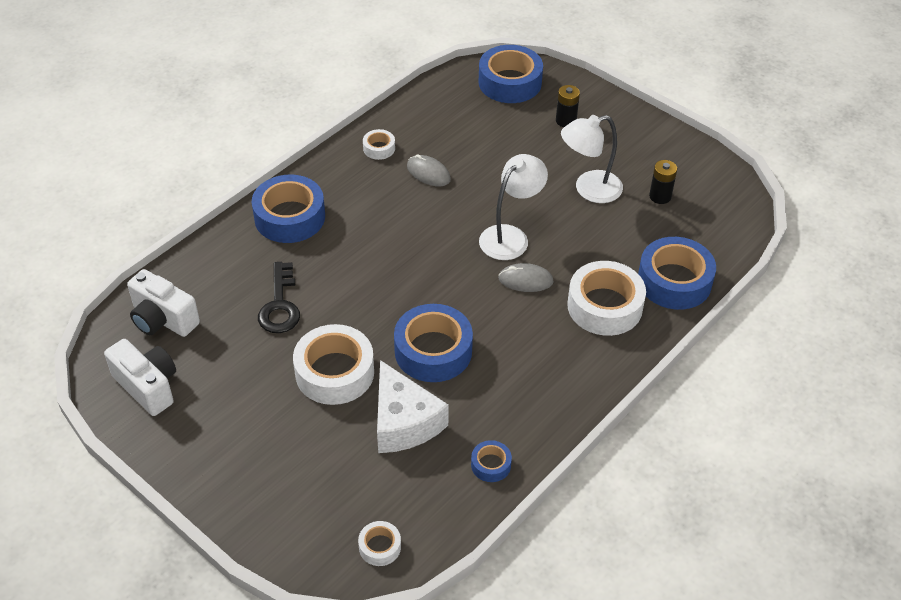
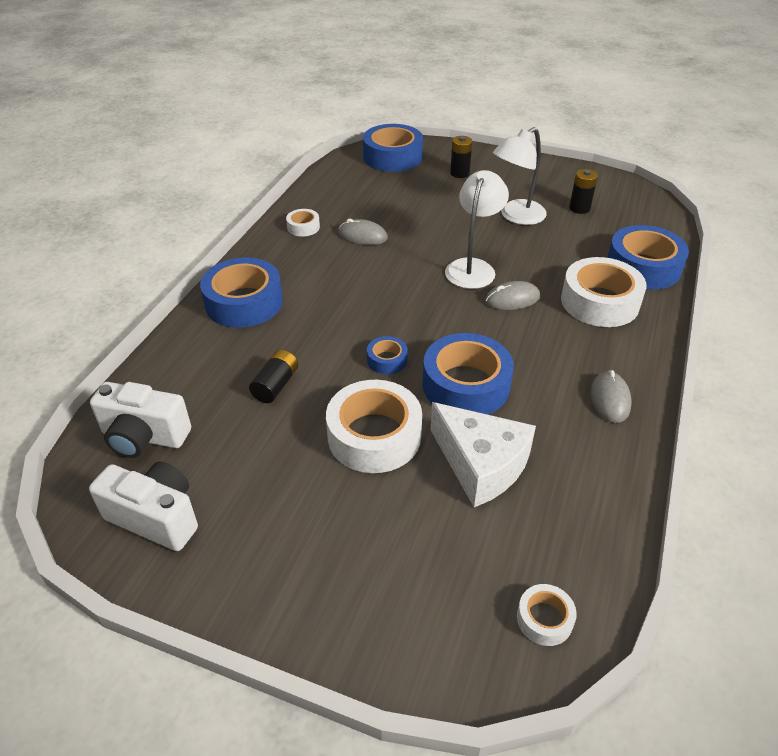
camera: 20 degrees left, 5 degrees down
(280, 305) = (276, 385): black key -> black battery
(491, 465) = (602, 480): blue tape -> blue tape (387, 360)
(546, 400) = (610, 399): none -> grey mouse

